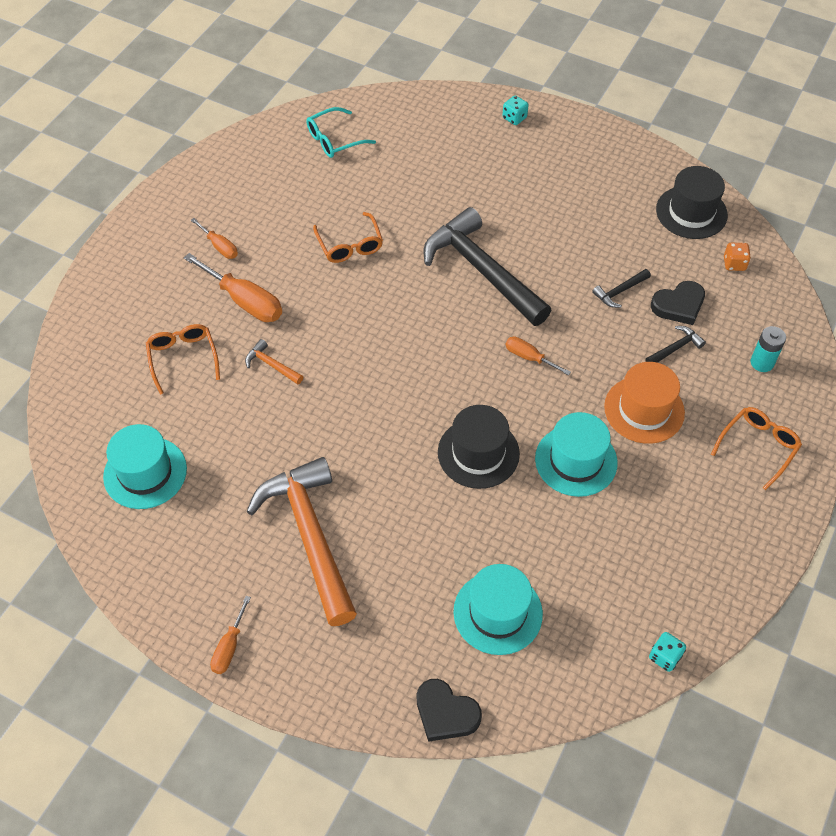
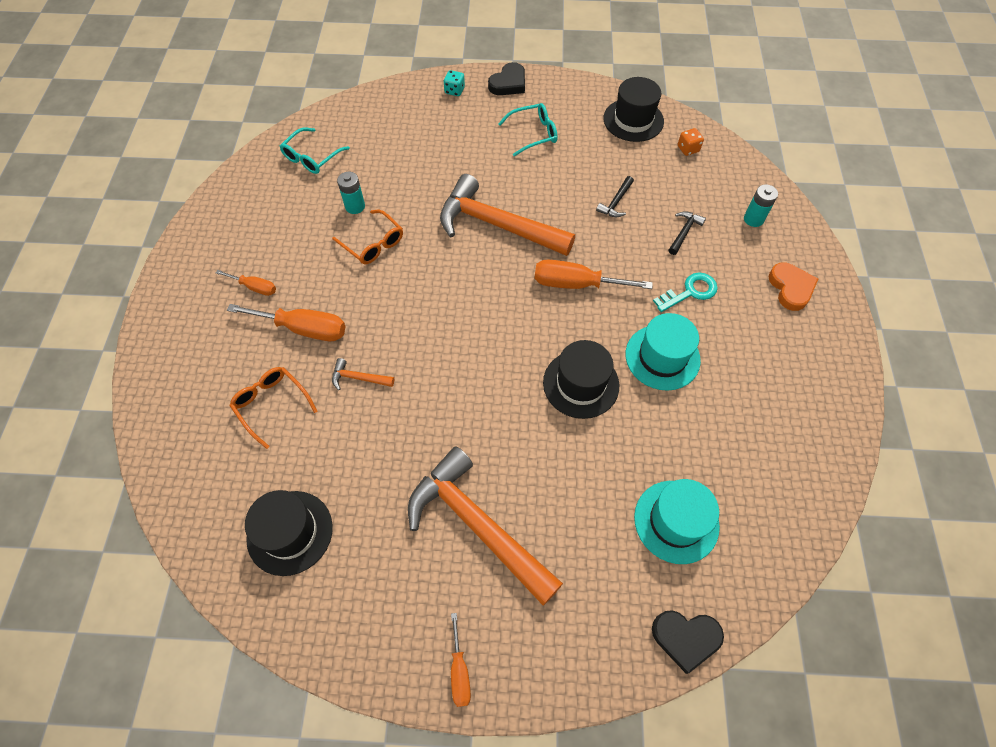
camera: 25 degrees left, 5 degrees up
(145, 473) = (290, 532): turquoise hat -> black hat
(351, 203) = (355, 206): none -> turquoise battery
(482, 271) = (497, 225): black hammer -> orange hammer
(529, 357) = (576, 284): orange screwdriver -> orange screwdriver, size x1.78
(572, 191) = (533, 134): none -> turquoise glasses
(644, 410) = (690, 292): orange hat -> turquoise key
(664, 657) = (827, 497): turquoise dice -> none
(679, 305) = (666, 197): black heart -> black heart (508, 83)
(758, 447) = (791, 288): orange glasses -> orange heart

